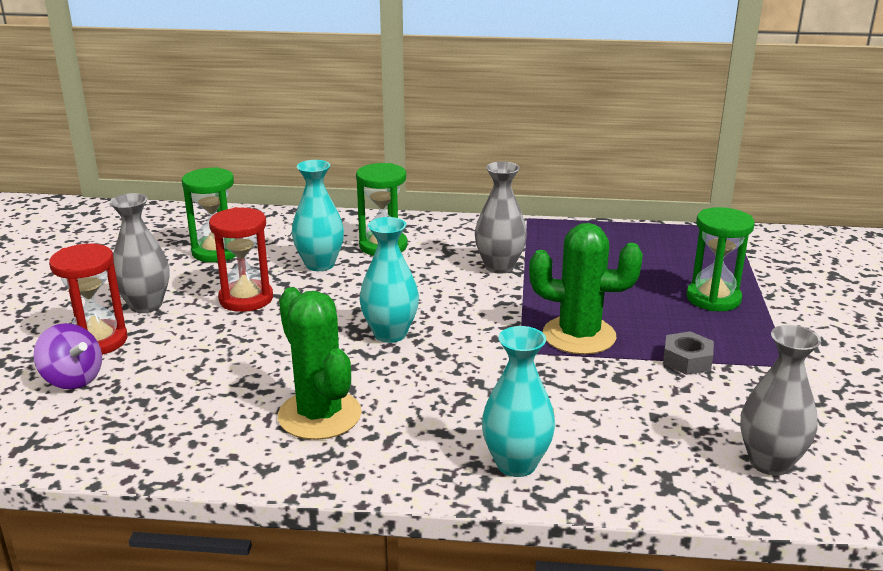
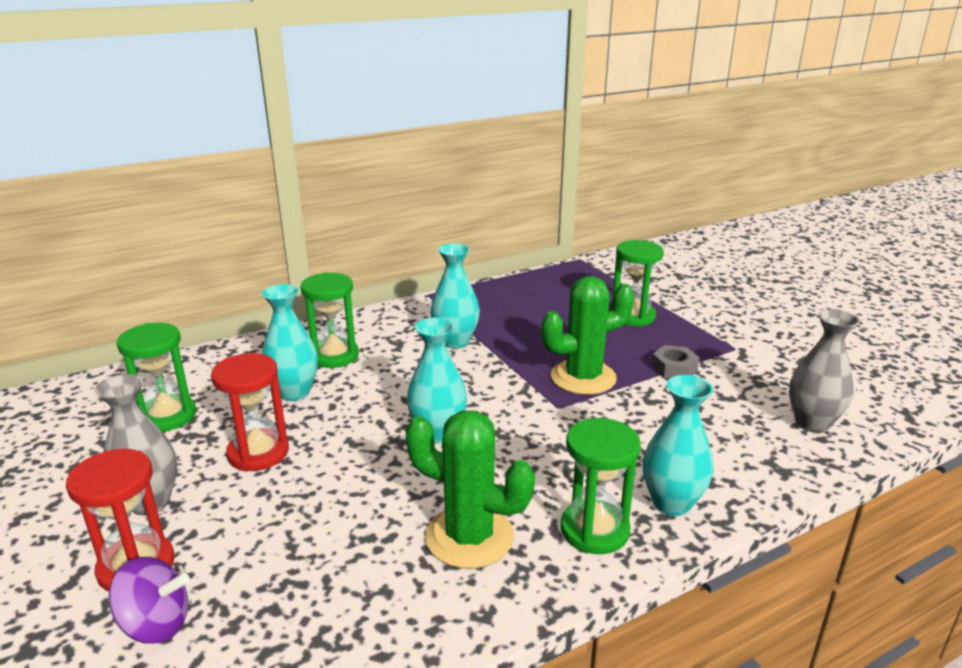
camera: 35 degrees left, 0 degrees up
(421, 453) = (594, 530): none -> green hourglass
(499, 267) = (455, 342): grey vase -> turquoise vase

